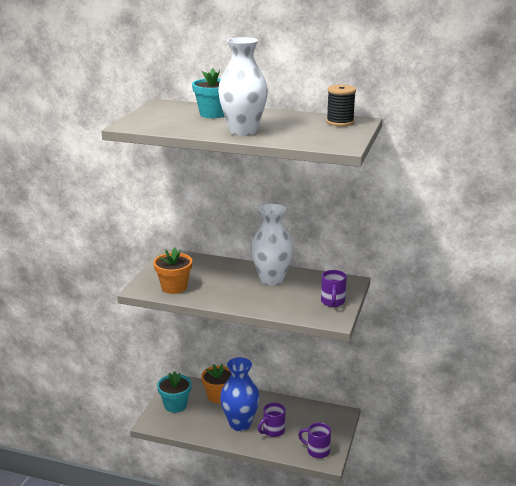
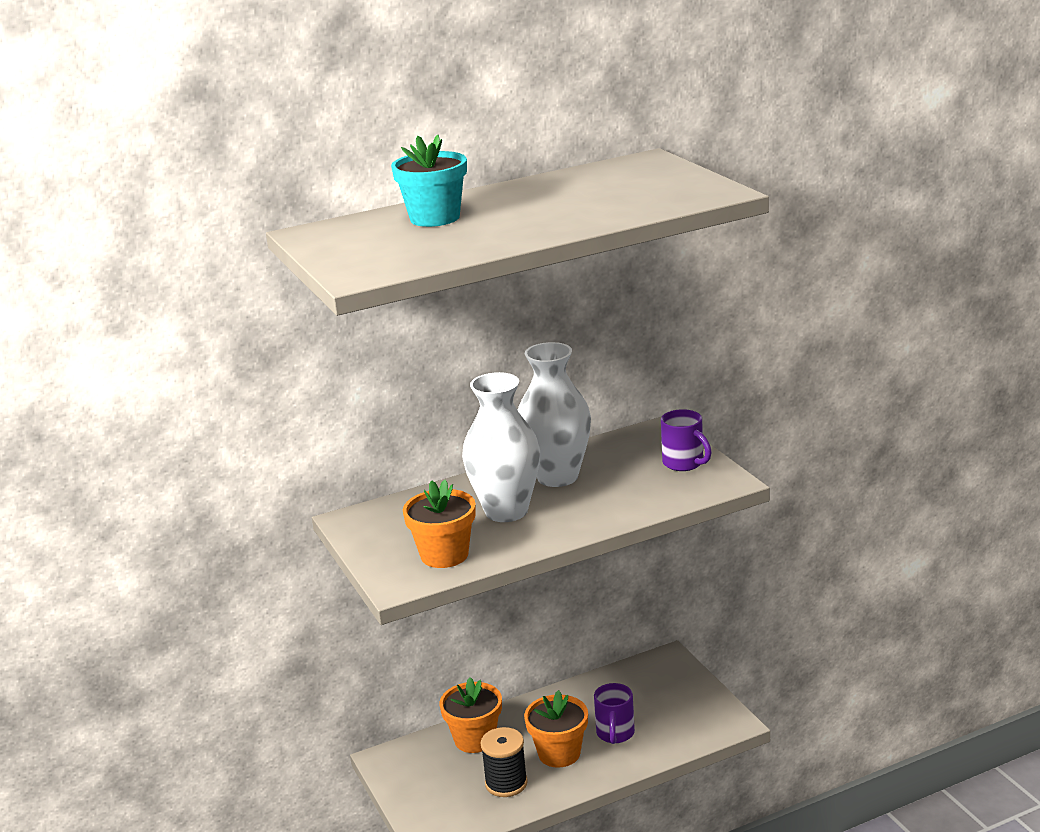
camera: 40 degrees left, 0 degrees up
(175, 405) = (431, 790): turquoise flower pot -> none
(240, 424) = (559, 753): blue vase -> orange flower pot
(243, 131) = (547, 222): white vase -> white vase (506, 511)
(317, 451) = (703, 721): purple mug -> none
(340, 122) = (630, 169): black spool -> black spool (506, 783)

